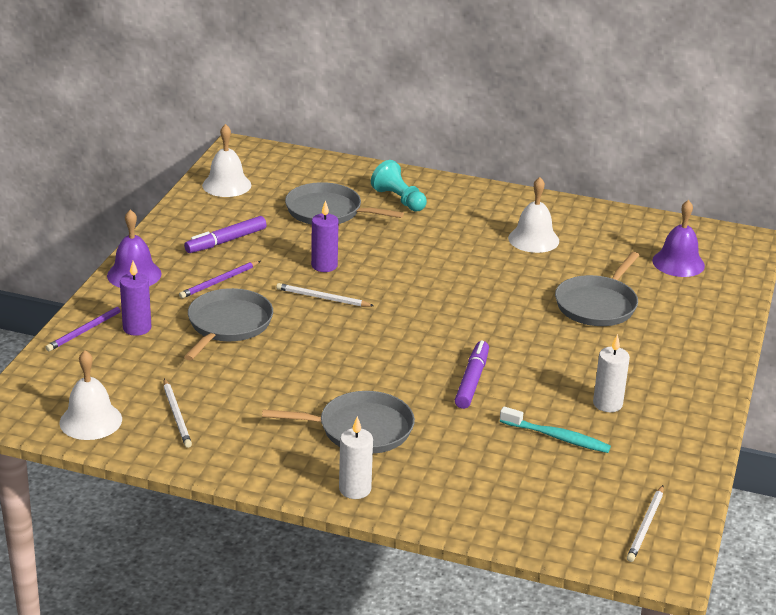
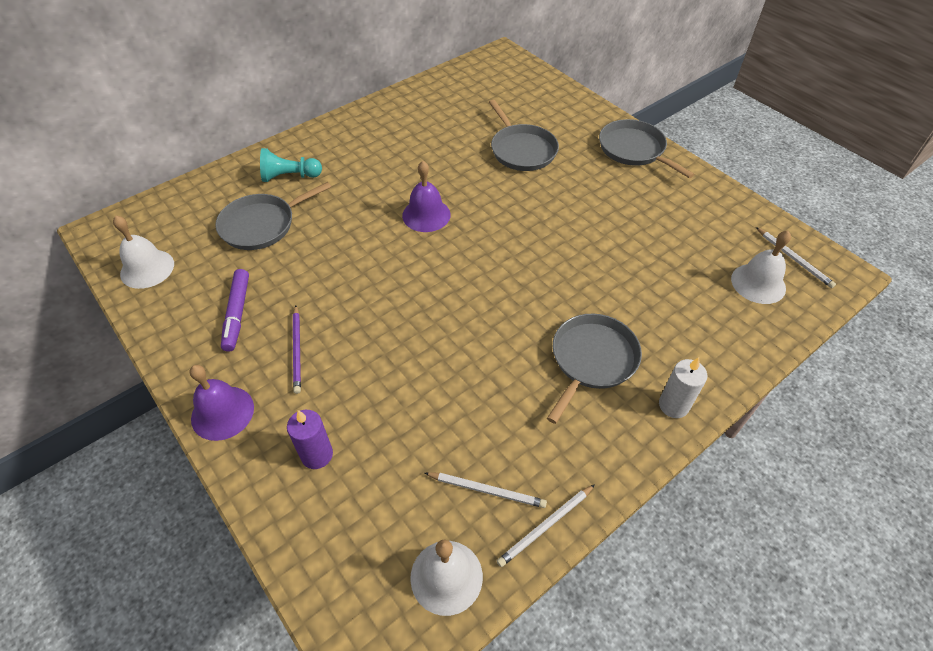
camera: 55 degrees left, 20 degrees up
(86, 330) = (282, 503): purple pencil -> none
(228, 325) = (371, 377): grey pan -> grey pan (634, 150)
(322, 298) = (386, 291): white pencil -> white pencil (545, 526)
(324, 266) = (340, 267): purple candle -> none
(472, 381) = (569, 260): purple marker -> none
(533, 239) = (414, 137): white bell -> white bell (758, 283)
(557, 437) = (668, 250): turquoise toothbrush -> none
(607, 404) = (643, 205): white candle -> none
(678, 263) = (503, 92): purple bell -> purple bell (426, 215)

